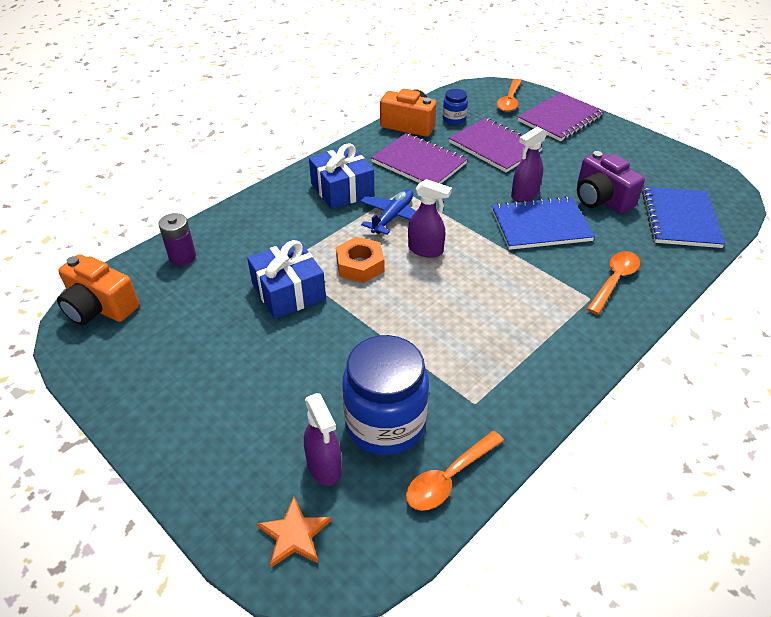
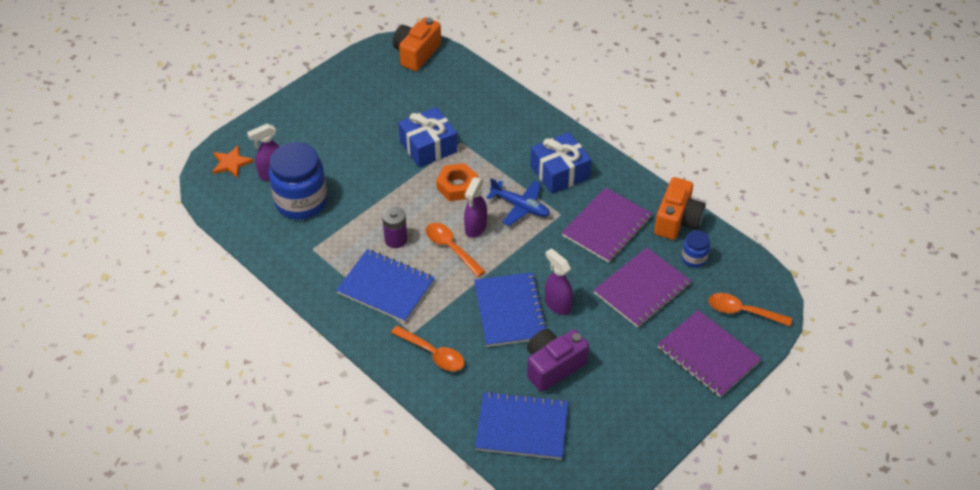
camera: 90 degrees right, 5 degrees up
(182, 257) = (469, 85): purple battery -> purple battery (396, 239)
(448, 478) = (256, 231): orange spoon -> orange spoon (451, 248)
(528, 323) = (386, 287): none -> blue notebook

